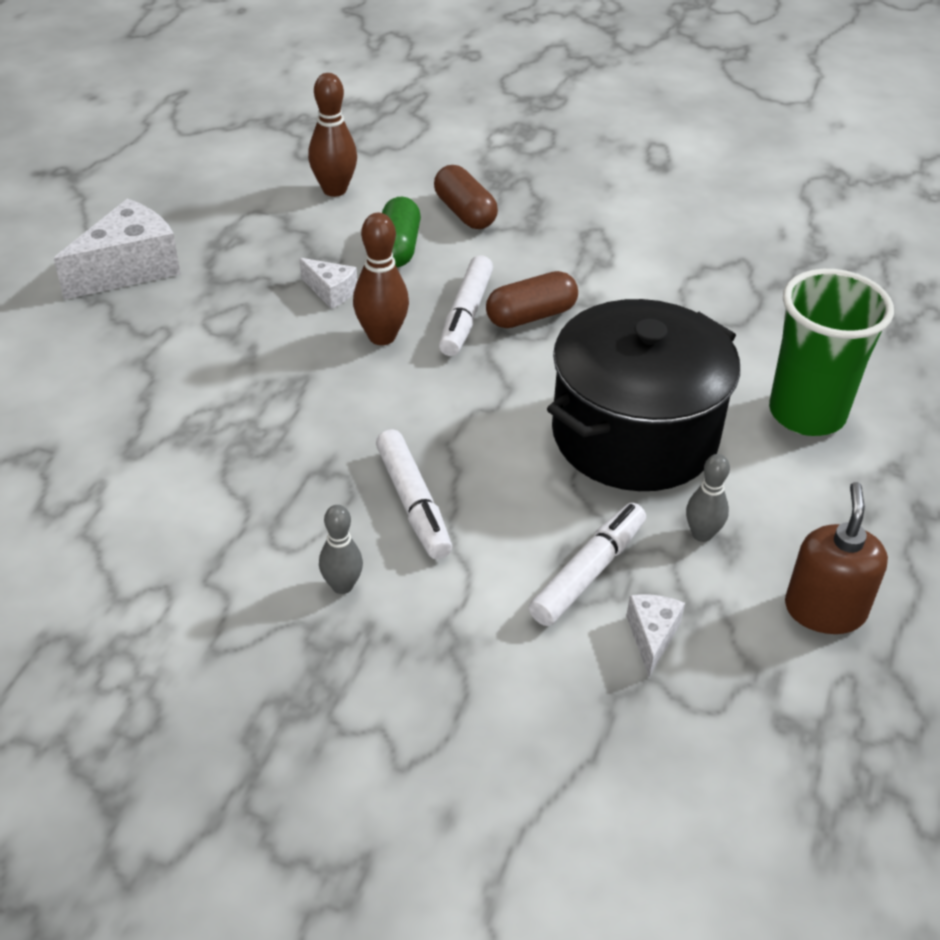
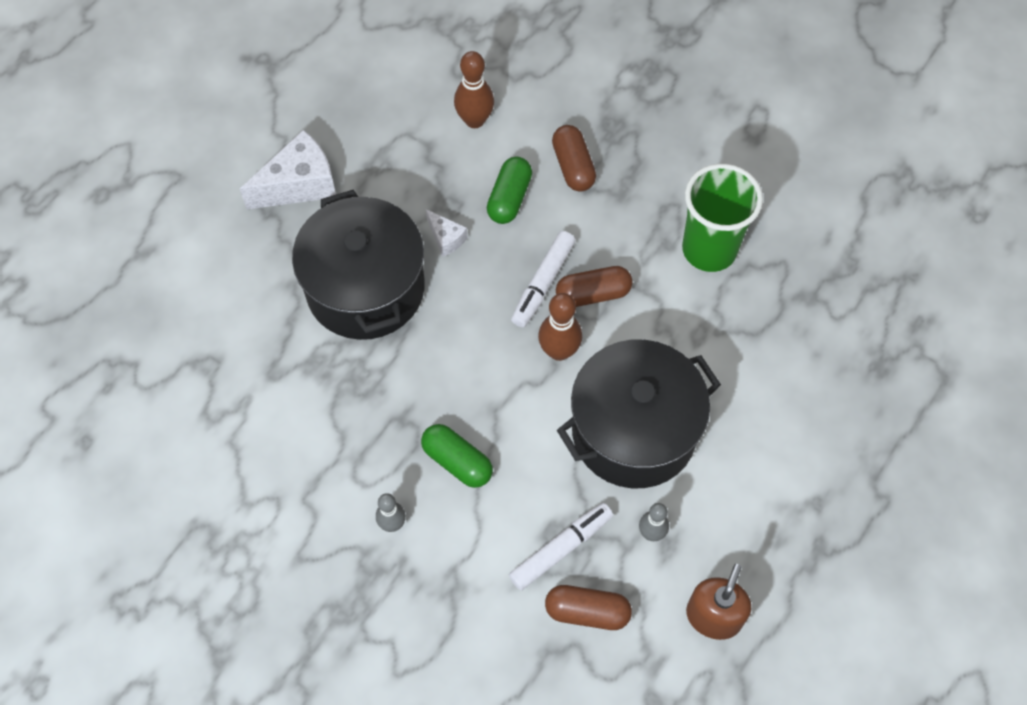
camera: 15 degrees right, 20 degrees up
(239, 350) = (365, 288): none -> black pot
(382, 336) = (473, 294): brown bowling pin -> brown bowling pin (559, 351)
(413, 503) = (457, 461): white marker -> green capsule
(652, 637) = (587, 611): white cheese -> brown capsule
(807, 413) = (771, 437): green cup -> green cup (709, 249)

